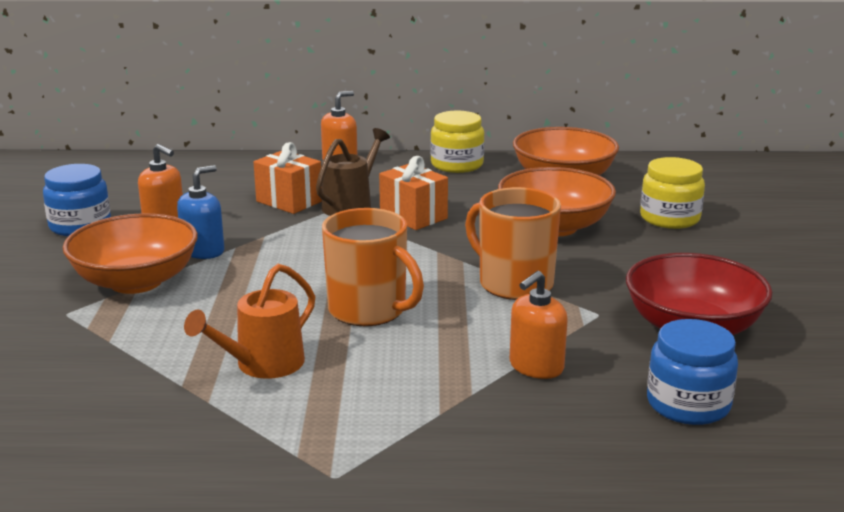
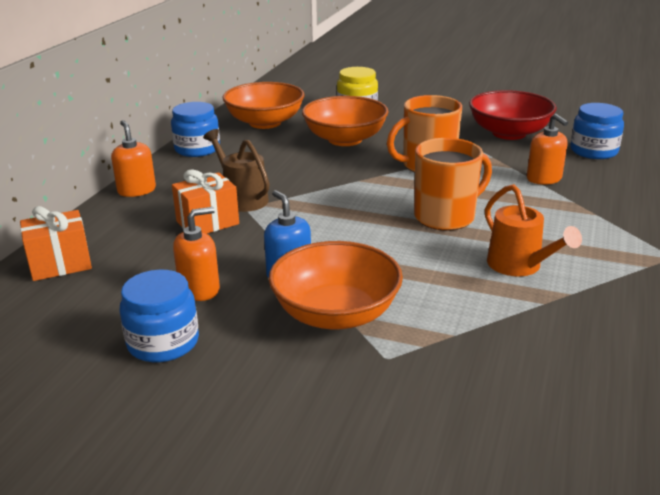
camera: 70 degrees left, 5 degrees up
(413, 216) = (287, 179): orange gift -> orange gift (60, 264)
(457, 165) = (197, 149): yellow jar -> blue jar

